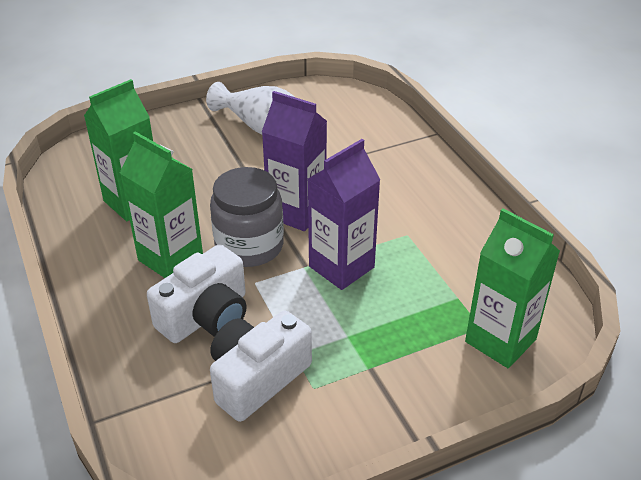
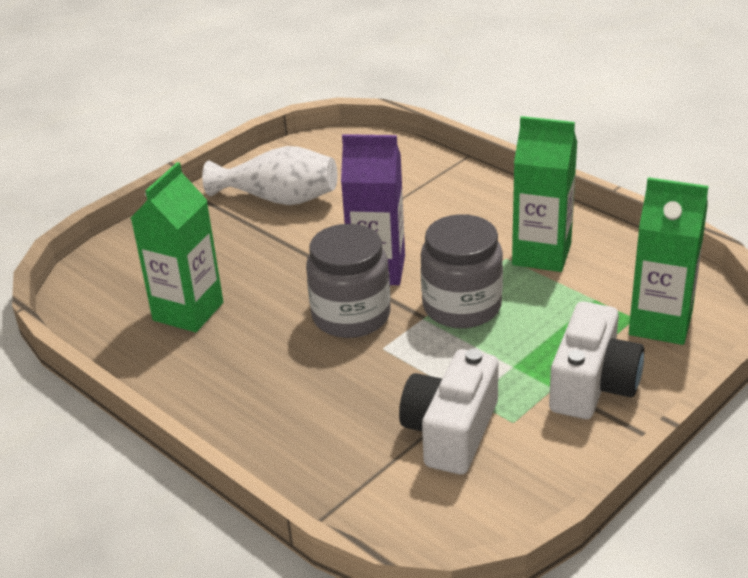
camera: 20 degrees left, 5 degrees down
(170, 258) = (274, 353): green carton -> green carton (541, 254)
(206, 316) = (355, 394): white camera -> white camera (592, 385)
(341, 267) = (462, 306): purple carton -> grey jar

